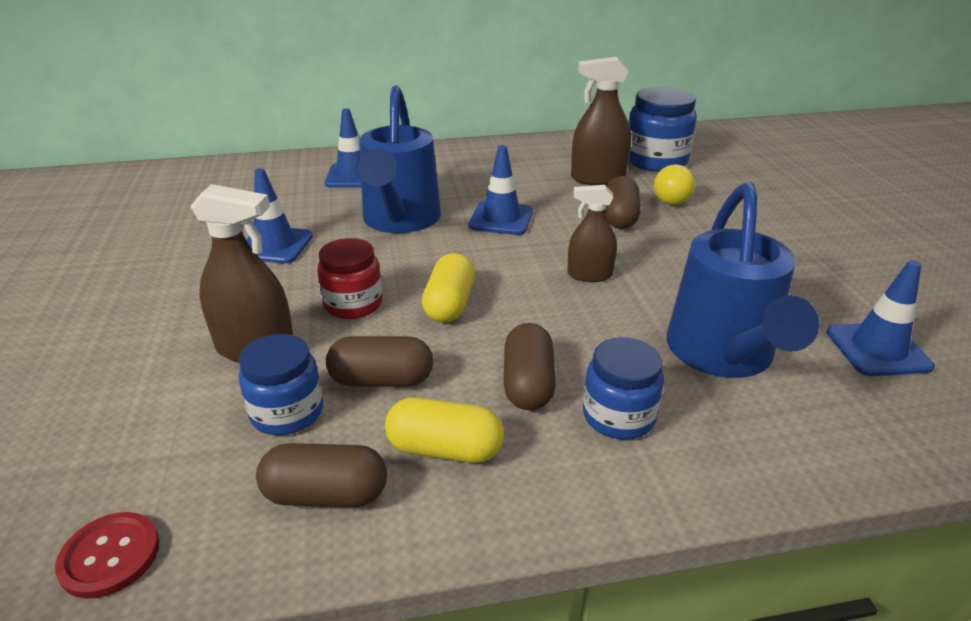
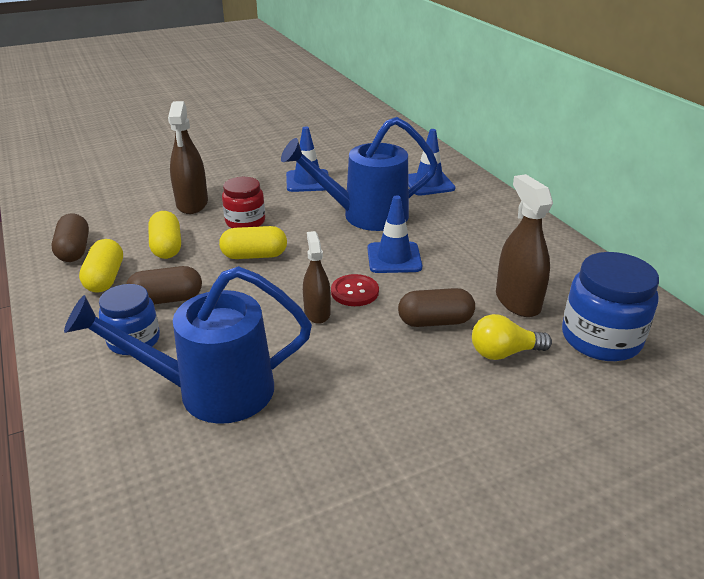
camera: 75 degrees right, 0 degrees up
(110, 556) = (45, 210): red button -> red button (354, 292)
(287, 412) = (137, 225): blue jar -> none
(382, 380) = (166, 247): brown capsule -> yellow capsule
(877, 349) = (236, 502): blue traffic cone -> none

